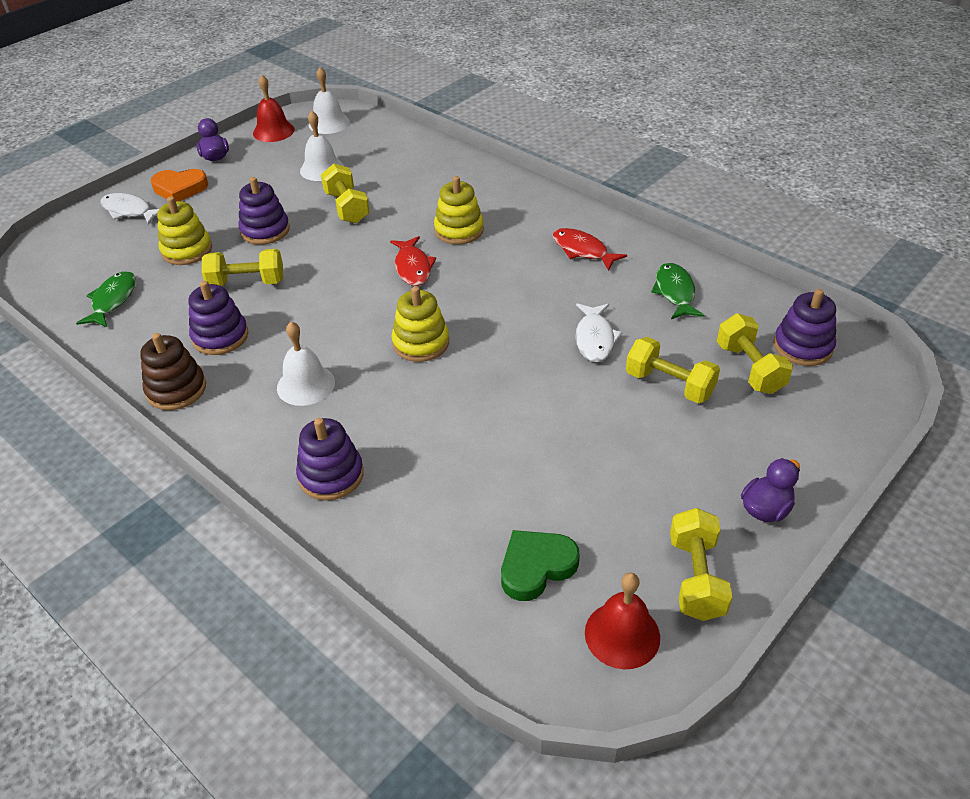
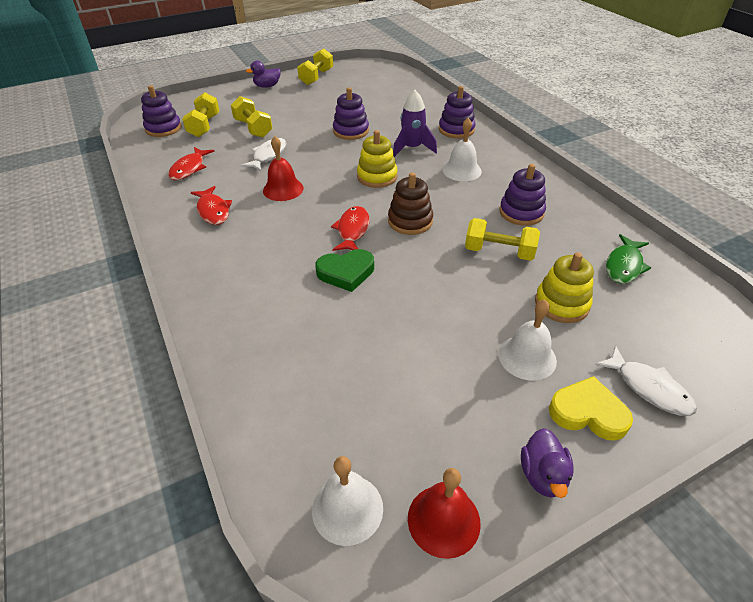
camera: 160 degrees left, 0 degrees up
(176, 389) = (550, 185): brown stacking toy -> brown stacking toy (410, 221)
(180, 189) = (588, 413): orange heart -> yellow heart
(265, 230) = (477, 307): purple stacking toy -> purple stacking toy (351, 131)
(322, 169) = (392, 390): white bell -> white bell (527, 357)
(347, 207) = (383, 314): yellow dumbbell -> none
(392, 409) = (412, 148): none -> purple rocket
(459, 230) = (292, 255): yellow stacking toy -> none
(536, 567) = (376, 89): green heart -> green heart (346, 273)
(622, 634) = (357, 72): red bell -> red bell (283, 189)
(675, 292) = (189, 168): green fish -> red fish

